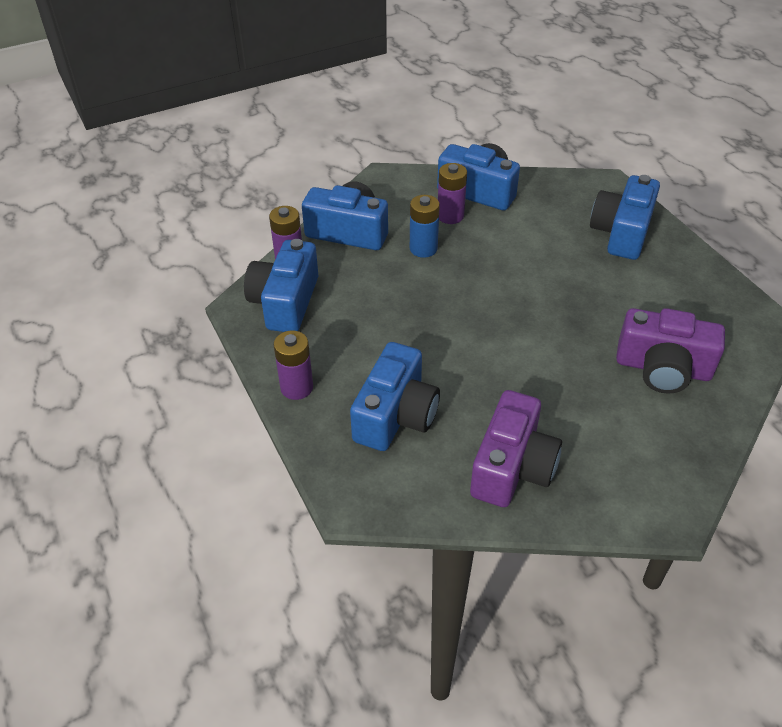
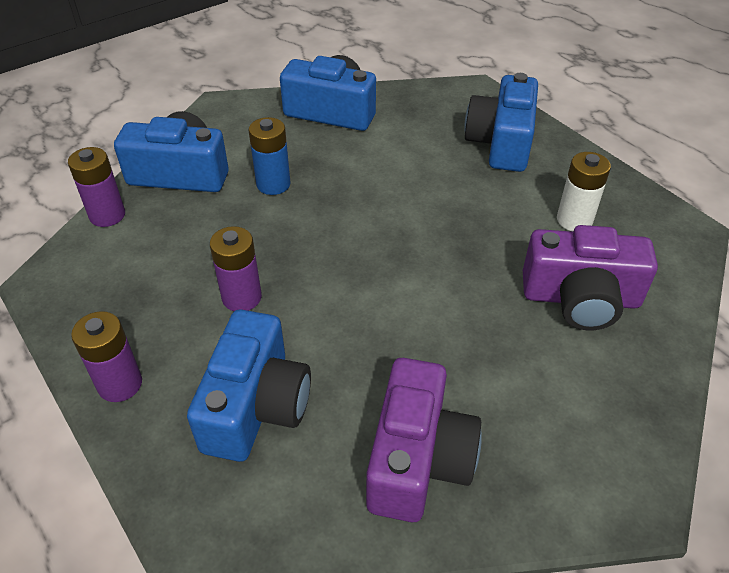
camera: 10 degrees left, 0 degrees up
(285, 302) = (102, 269): blue camera -> none
(450, 216) = (302, 143): purple battery -> purple battery (242, 297)
(671, 305) = (574, 220): none -> white battery

